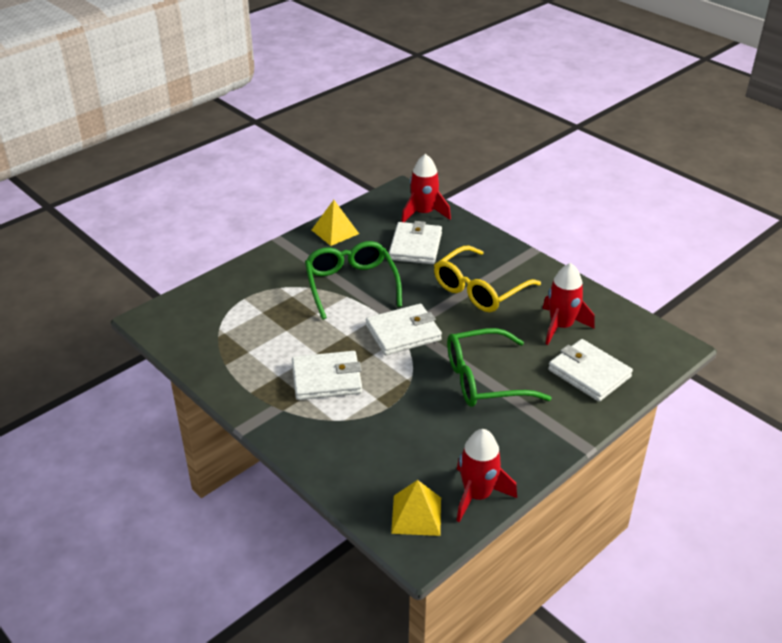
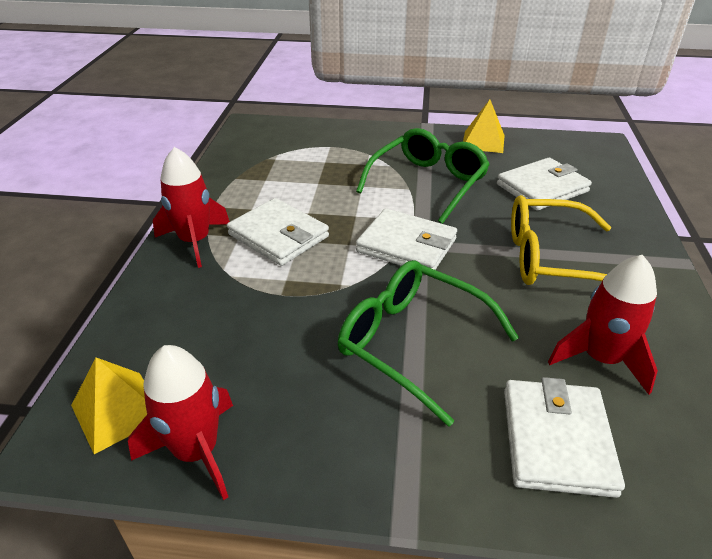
camera: 50 degrees right, 0 degrees up
(424, 213) = (596, 168): red rocket -> red rocket (195, 242)

